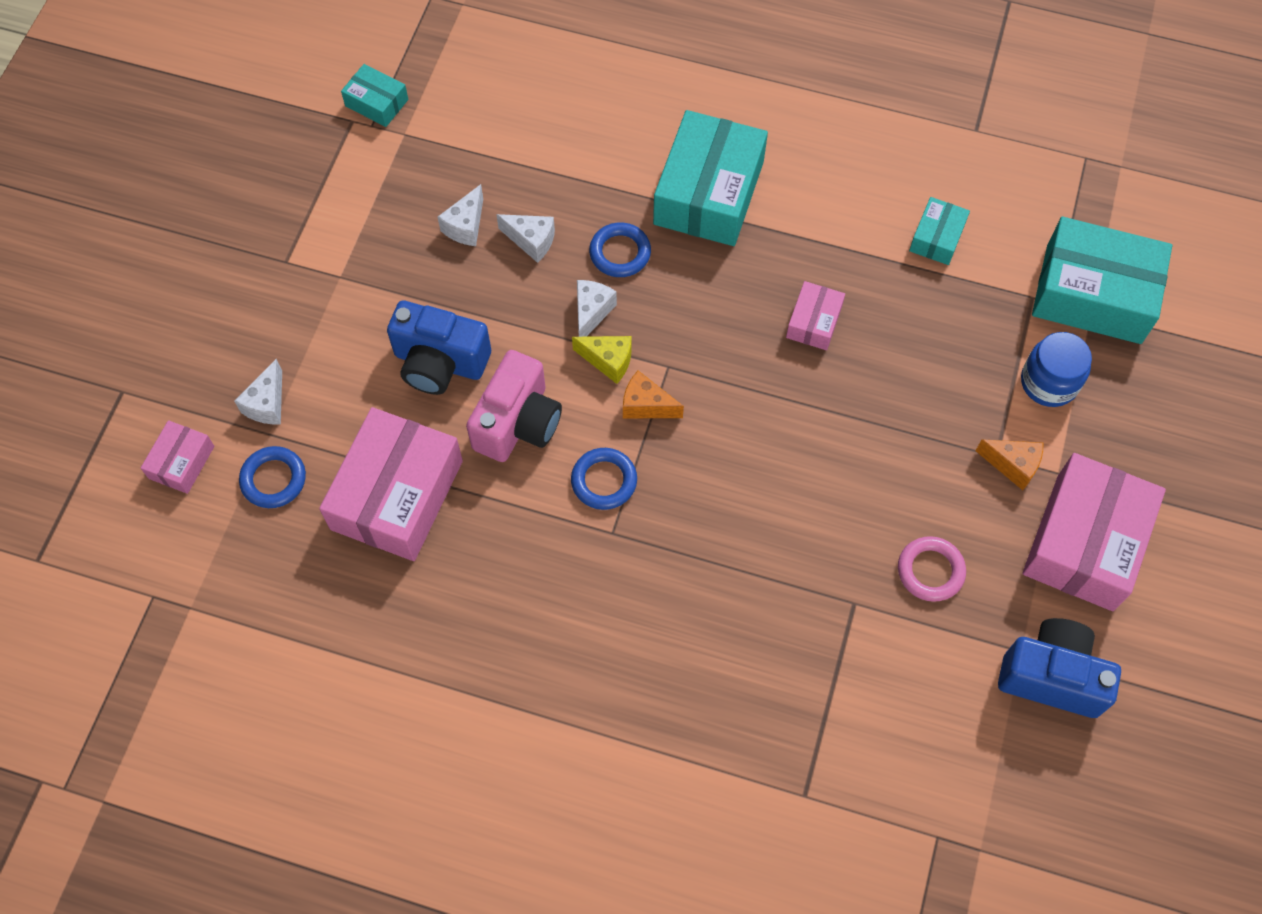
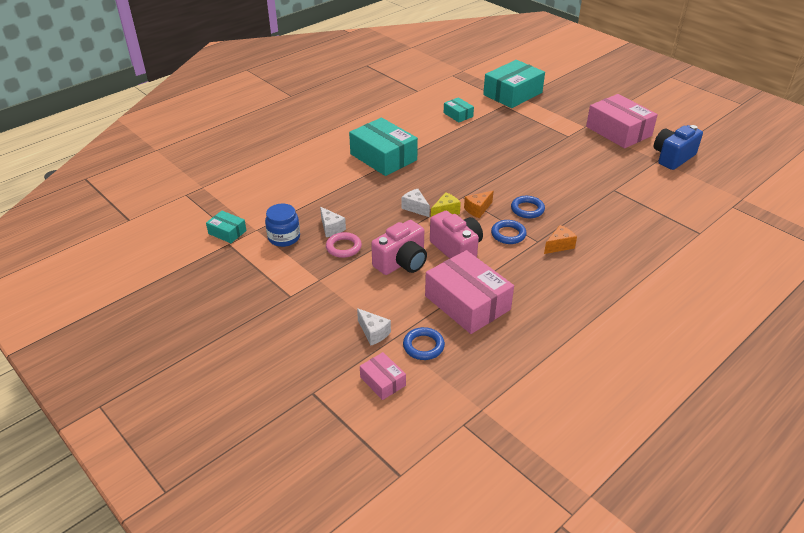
camera: 60 degrees left, 25 degrees down
(376, 103) = (227, 232): turquoise box -> turquoise box turned 60 degrees clockwise
(440, 362) = (402, 262): blue camera -> pink camera
(531, 241) = (360, 212): white cheese -> none
(620, 253) = (391, 190): blue ring -> blue ring (527, 209)
(814, 322) = (472, 154): pink box -> none
(930, 571) = (610, 167): pink ring -> pink ring (343, 247)
(1012, 465) = (574, 134): orange cheese -> orange cheese (559, 246)
(1049, 382) = (543, 115): blue jar -> blue jar (284, 237)

